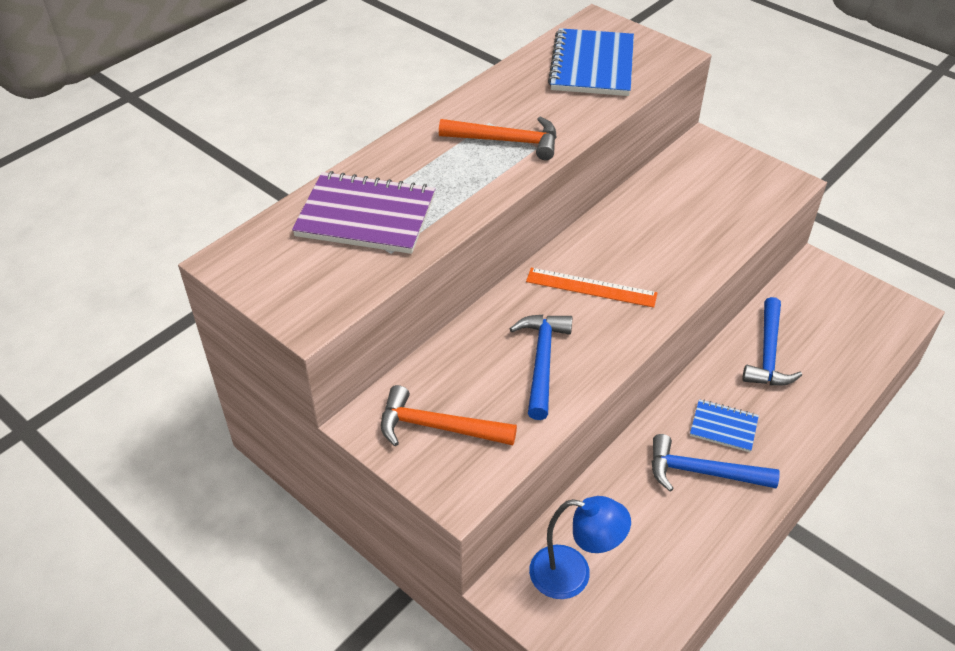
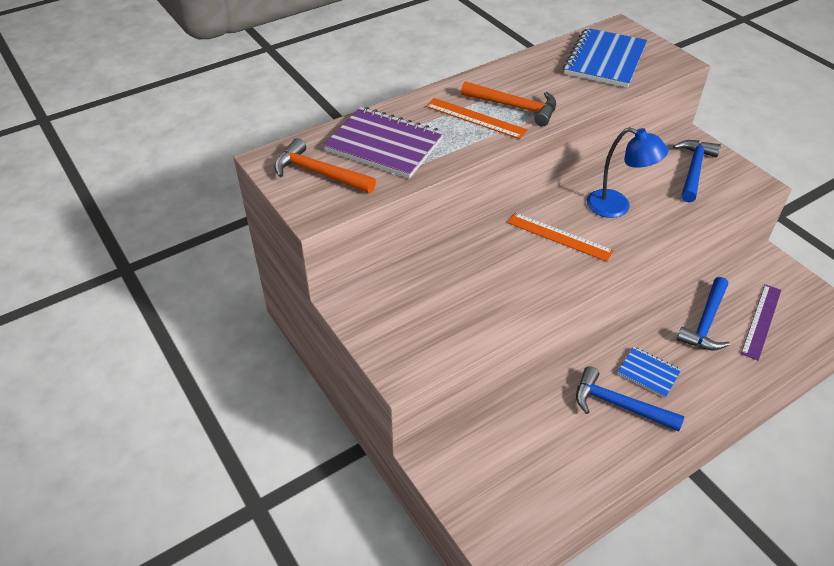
camera: 15 degrees right, 0 degrees up
(438, 427) = (401, 319): orange hammer -> orange hammer (319, 173)
(465, 163) = (475, 118): none -> orange ruler
(542, 362) = (500, 286): blue hammer -> blue hammer (693, 170)
(573, 575) = (486, 461): blue lamp -> blue lamp (617, 207)
(827, 339) = (761, 321): none -> purple ruler

